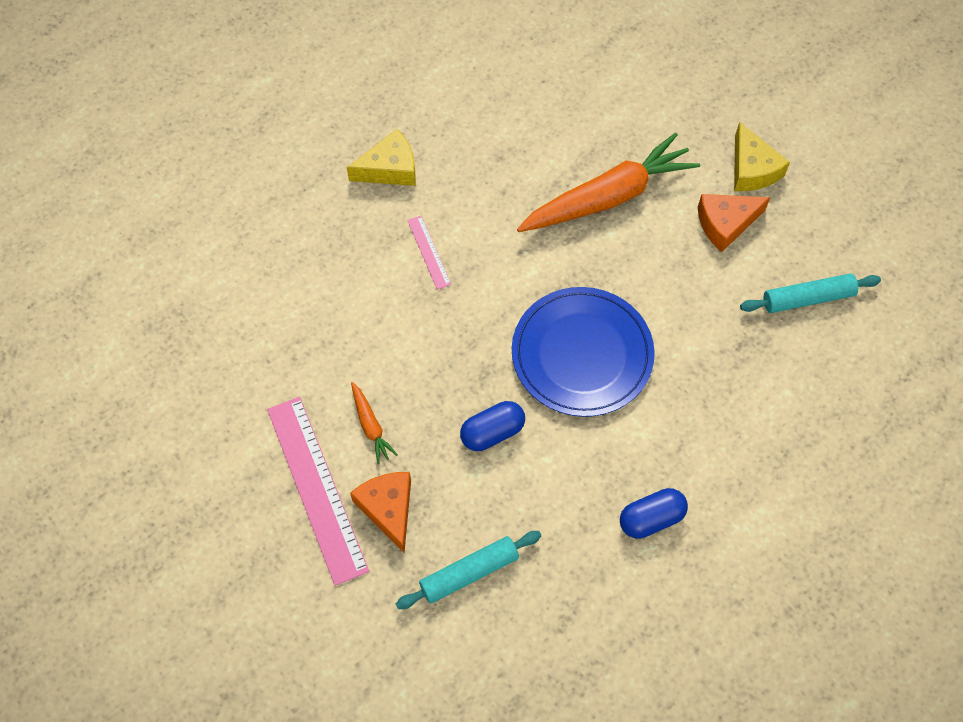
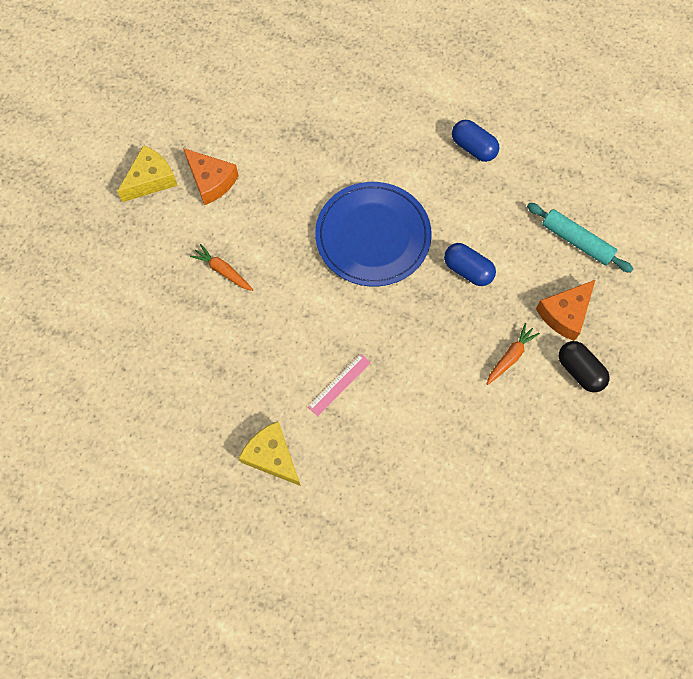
camera: 115 degrees left, 5 degrees up
(316, 488) = (579, 371): pink ruler -> black capsule
(608, 197) = (223, 271): orange carrot -> orange carrot, size x0.43
(807, 298) = (252, 110): turquoise rolling pin -> none

